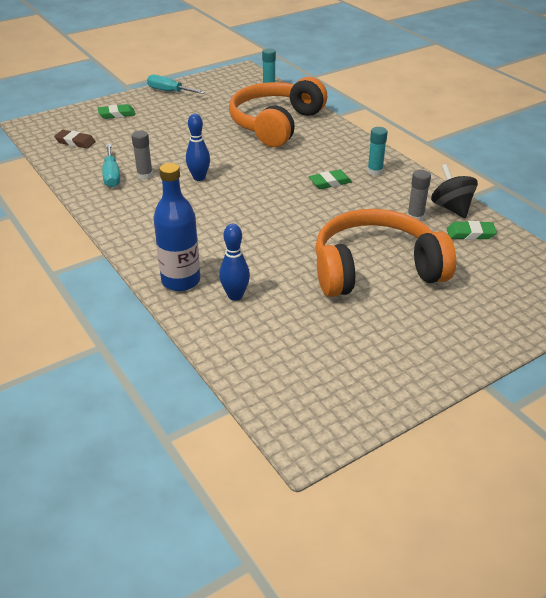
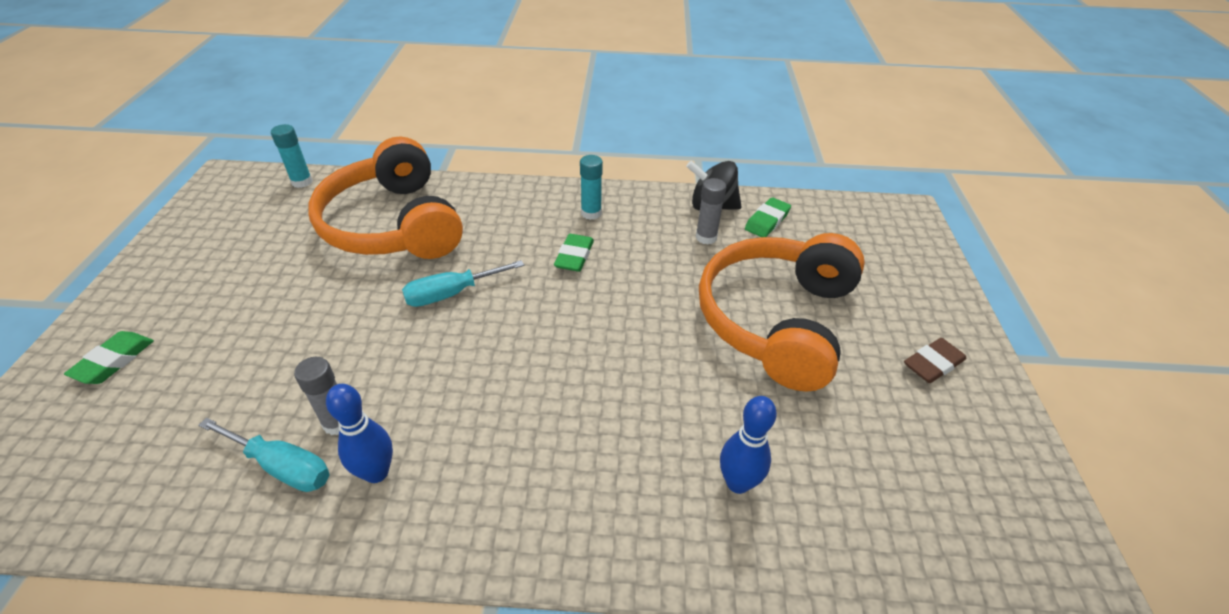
camera: 55 degrees left, 5 degrees up
(75, 142) = (107, 463): brown eraser -> brown eraser (933, 364)
(169, 91) = (154, 269): turquoise screwdriver -> turquoise screwdriver (451, 294)
(181, 281) = (656, 530): blue bottle -> none
(199, 177) = (422, 364): blue bowling pin -> blue bowling pin (376, 472)

